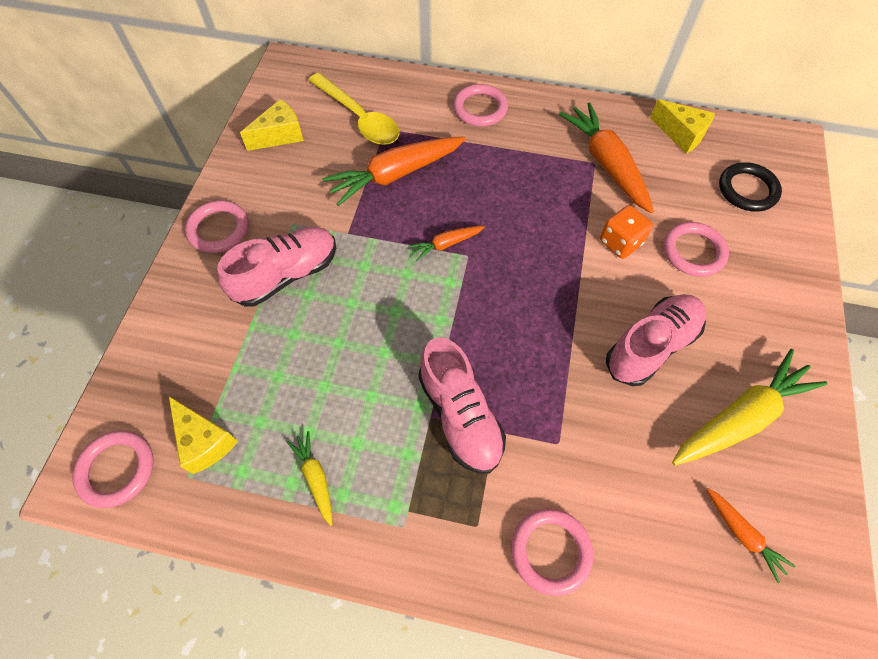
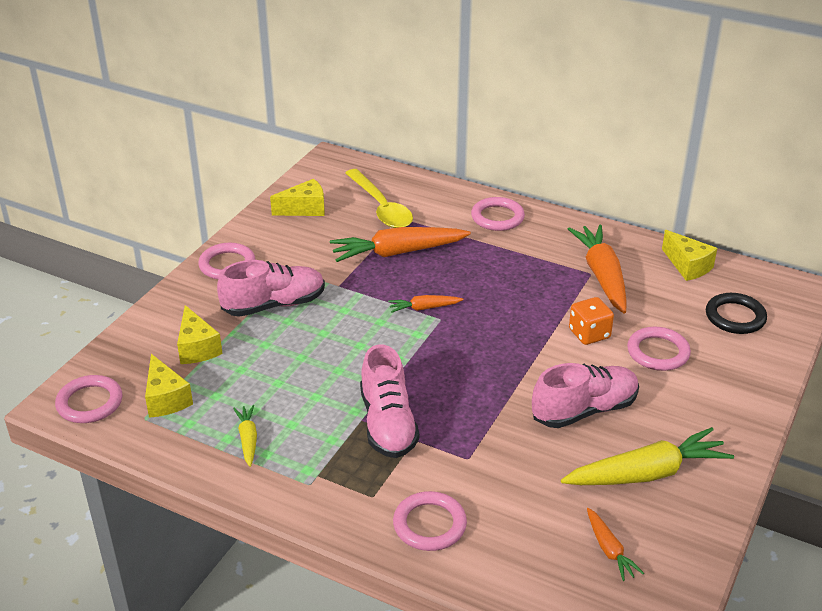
camera: 15 degrees right, 25 degrees down
(219, 356) = (197, 348): none -> yellow cheese

